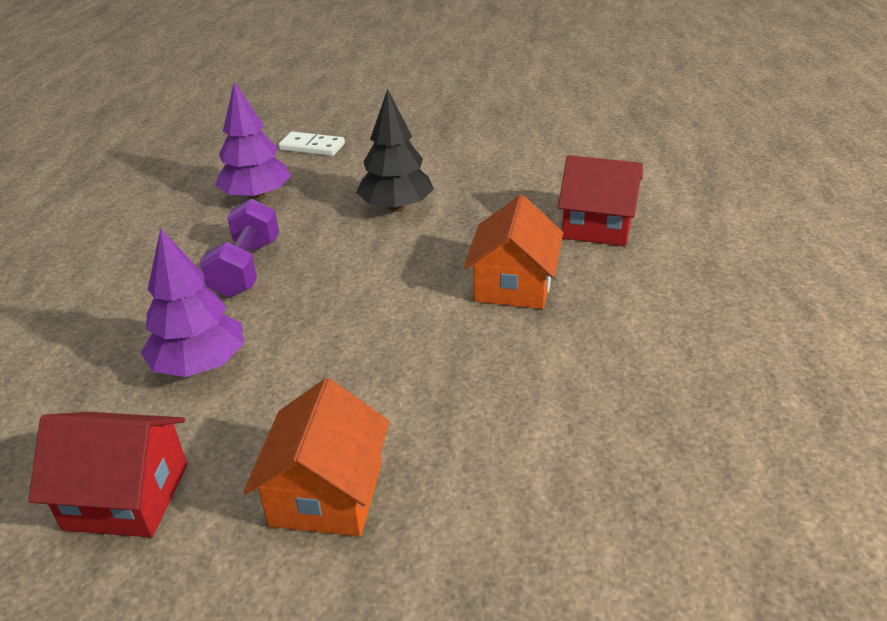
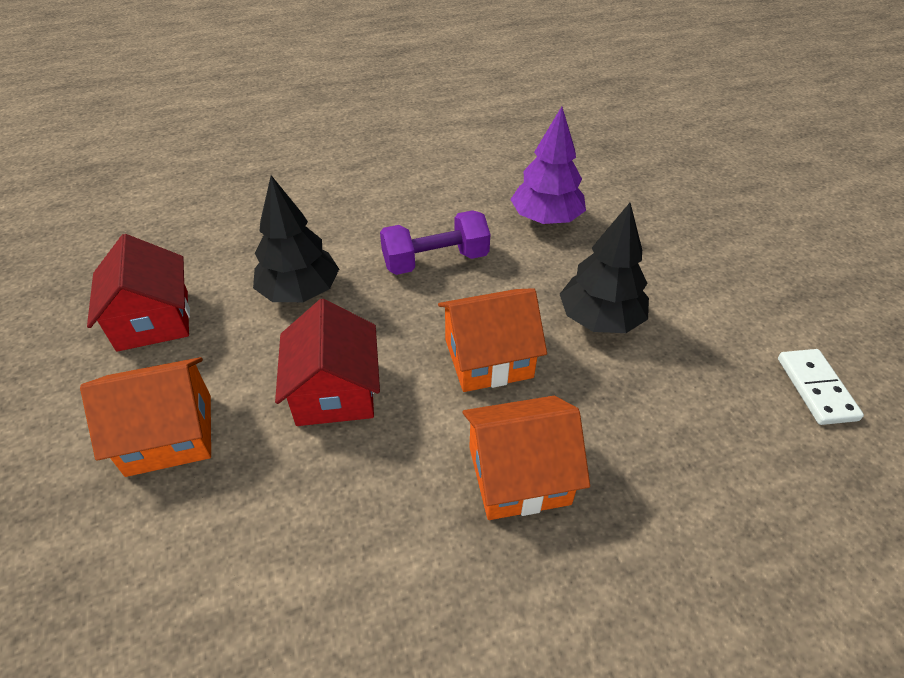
camera: 65 degrees right, 10 degrees up
(200, 365) = (300, 292): purple tree -> black tree
(312, 147) = (660, 215): white domino -> white domino (816, 388)
(391, 269) = (488, 358): none -> orange house
(597, 226) = (702, 531): red house -> red house (335, 391)

